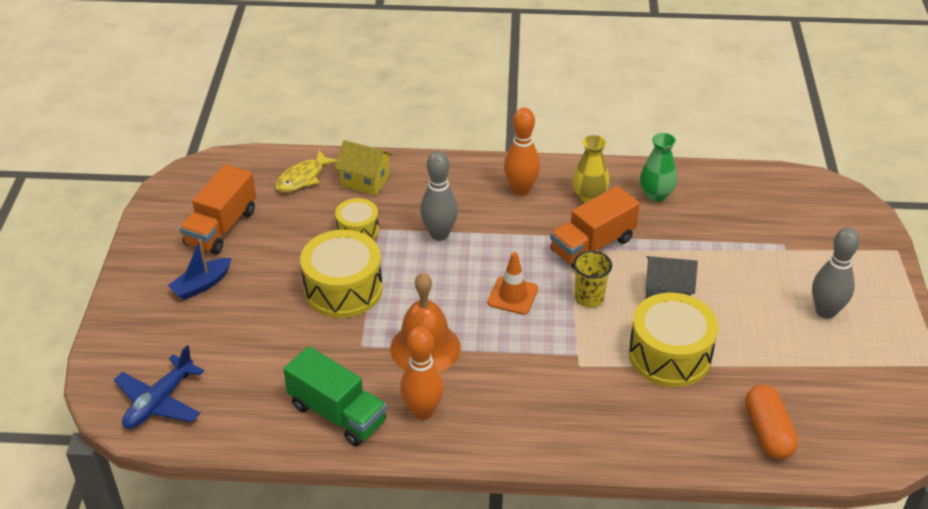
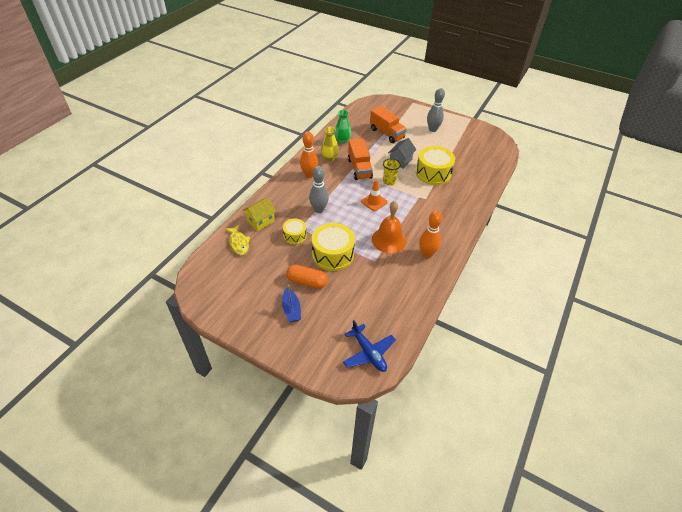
camera: 65 degrees left, 5 degrees up
(221, 227) = (251, 288): orange truck -> orange truck (387, 133)
(337, 414) = (413, 283): green truck -> none
(768, 432) = (483, 166): orange capsule -> orange capsule (307, 282)

